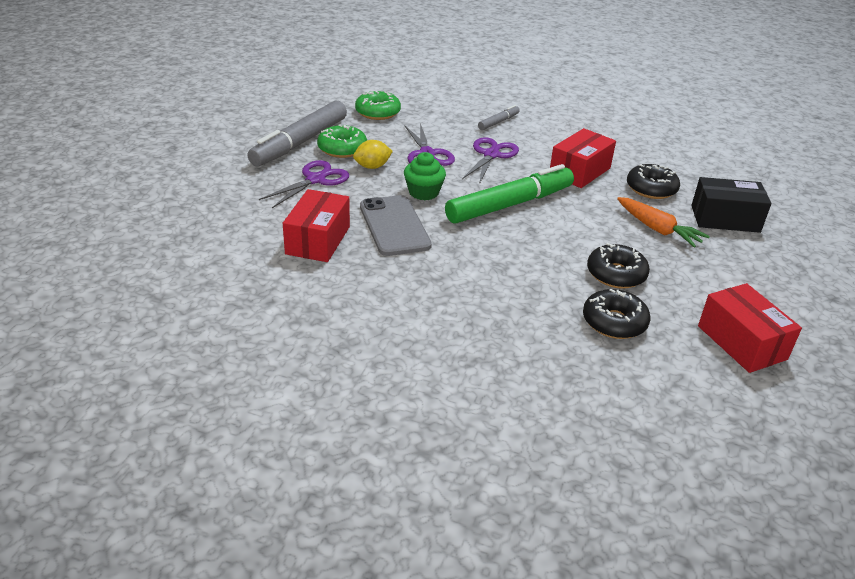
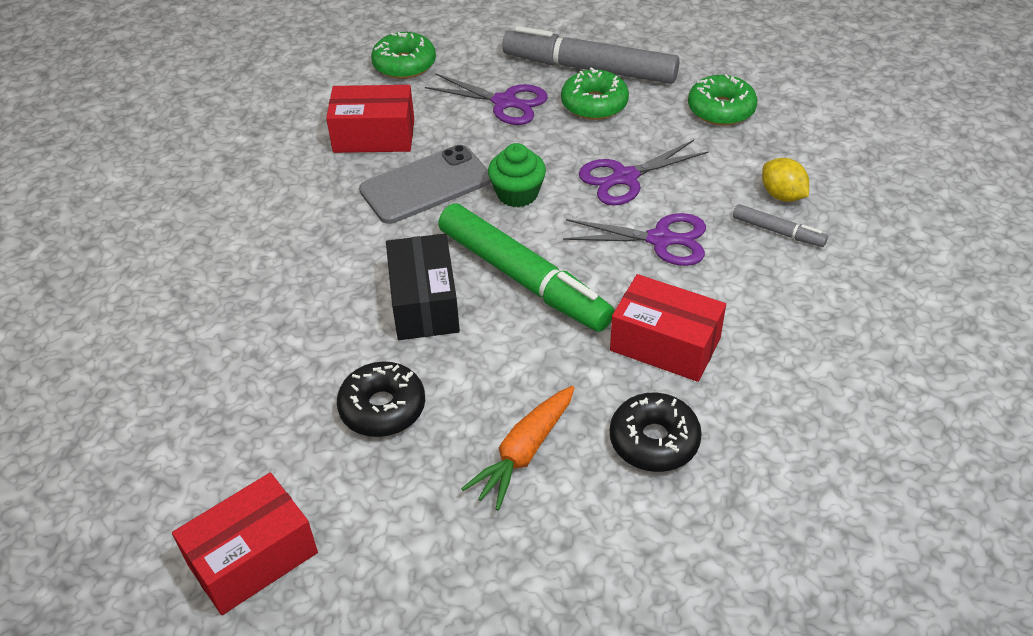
camera: 80 degrees right, 10 degrees up
(229, 213) = (404, 64): none -> green donut
(372, 167) = (561, 138): yellow lemon -> yellow lemon (782, 195)
(614, 322) = (272, 412): black donut -> none
(725, 219) = (598, 549): black box -> black box (424, 303)

